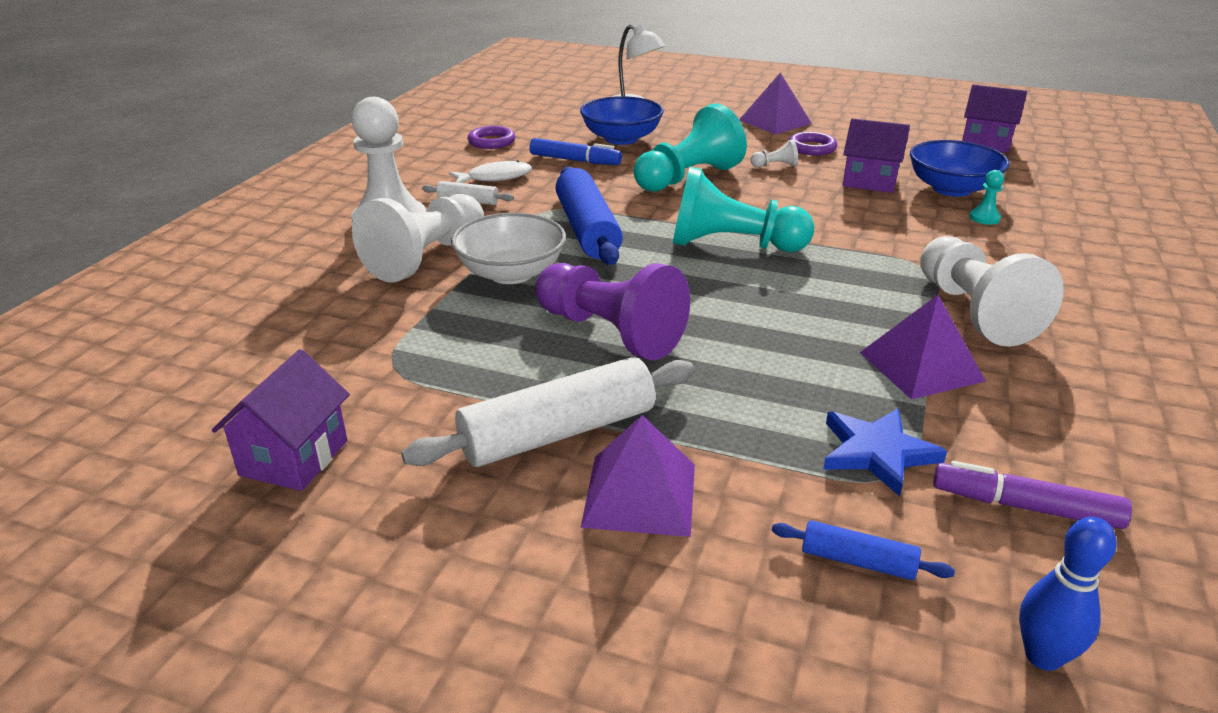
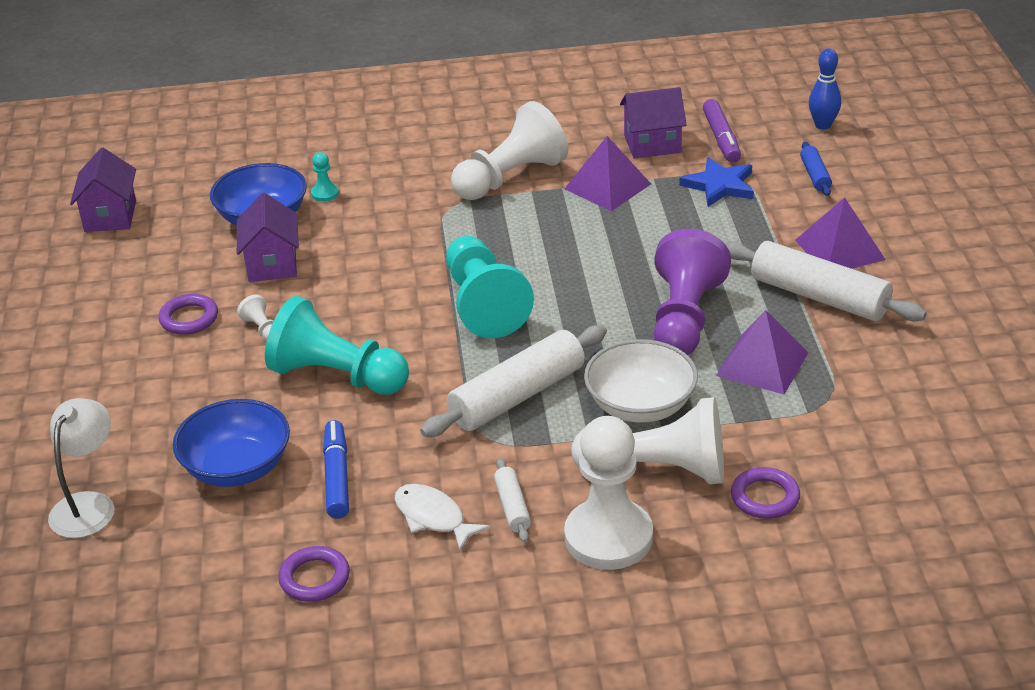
camera: 115 degrees left, 5 degrees up
(294, 458) = (955, 388): purple house -> purple house (652, 144)
(331, 290) = (765, 497): none -> purple ring
(587, 229) = (517, 396): blue rolling pin -> white rolling pin
(775, 121) = (103, 366): purple pyramid -> purple pyramid (762, 363)

